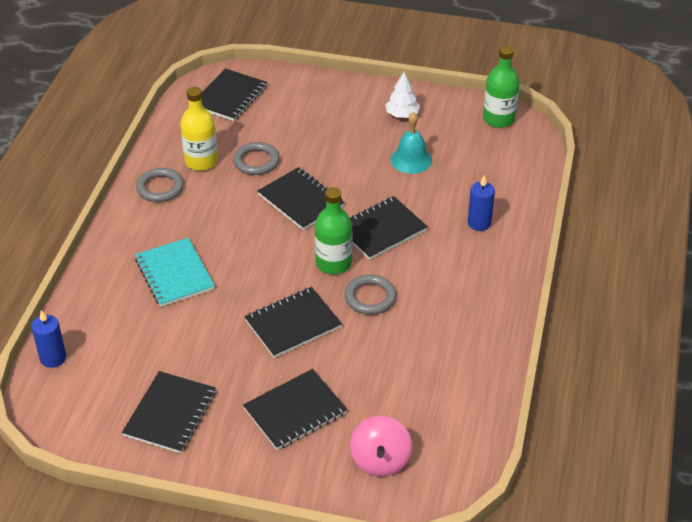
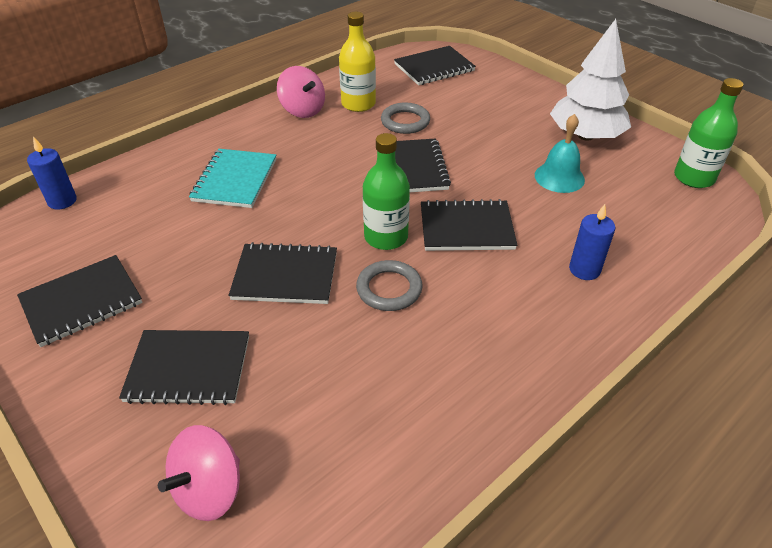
camera: 35 degrees right, 0 degrees up
(160, 188) = (302, 110): grey ring -> pink spinning top
(402, 114) = (585, 136): white tree -> white tree, size x1.96

